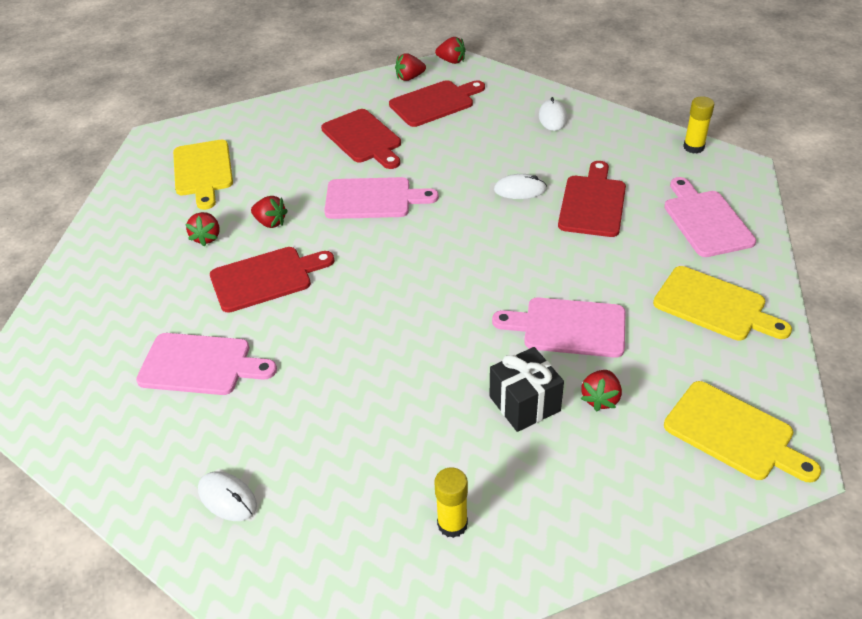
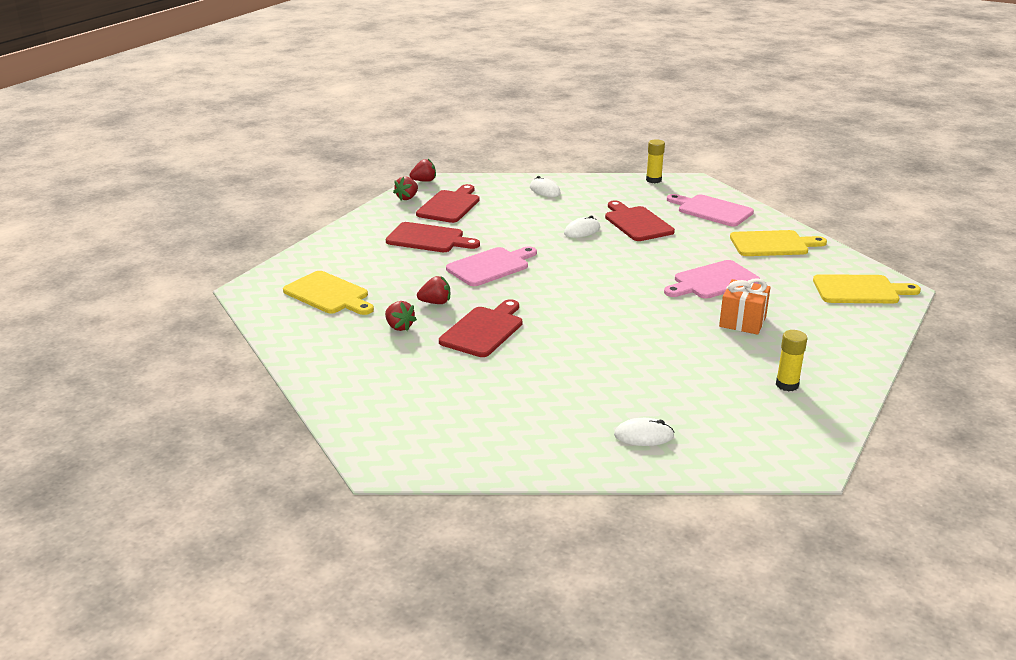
camera: 40 degrees left, 15 degrees down
(200, 365) = (514, 388): pink cutting board -> none
(524, 403) = (742, 321): black gift -> orange gift
(600, 399) = (777, 303): red strawberry -> none

